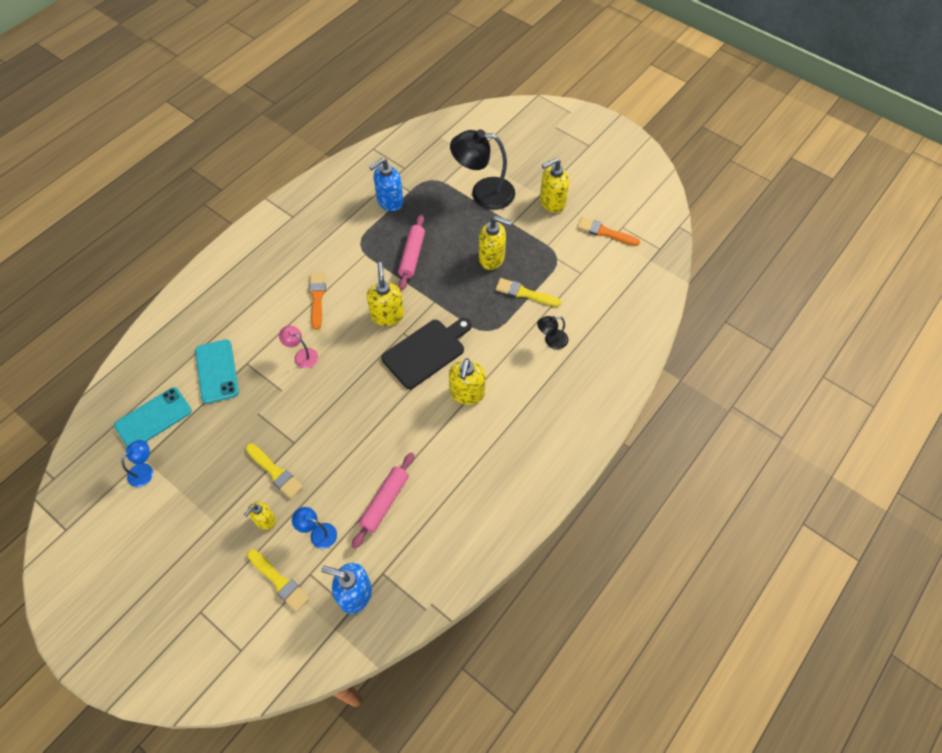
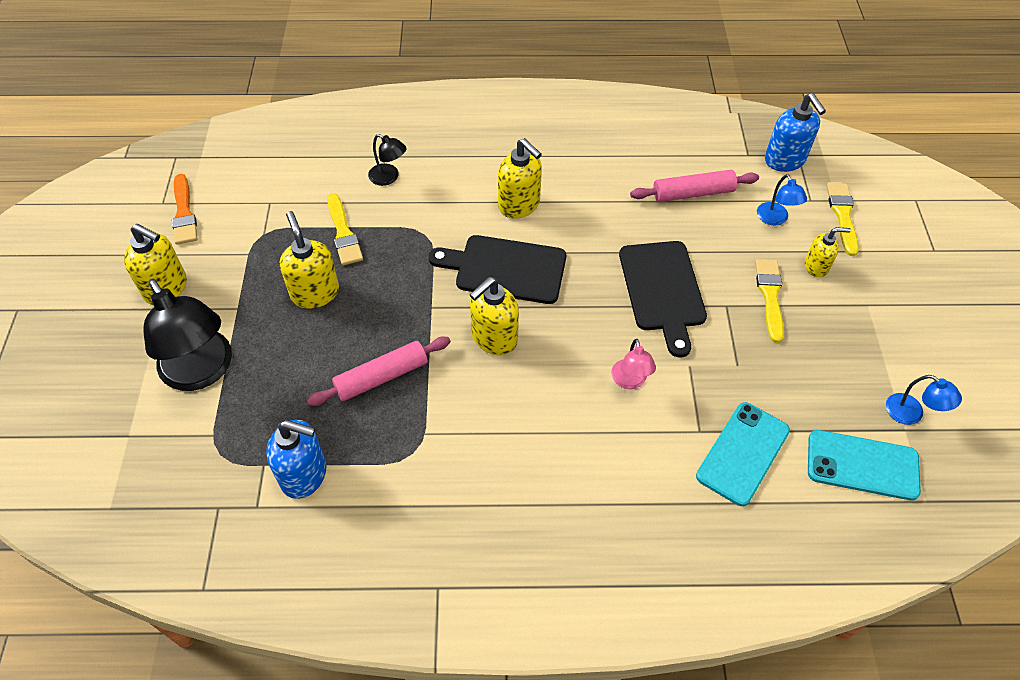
camera: 130 degrees left, 5 degrees down
(145, 470) = (911, 414): blue lamp -> blue lamp turned 135 degrees counterclockwise
(317, 298) = (541, 432): orange brush -> none
(335, 418) = (662, 290): none -> black cutting board
(467, 393) = (519, 205): yellow soap dispenser -> yellow soap dispenser turned 75 degrees clockwise

